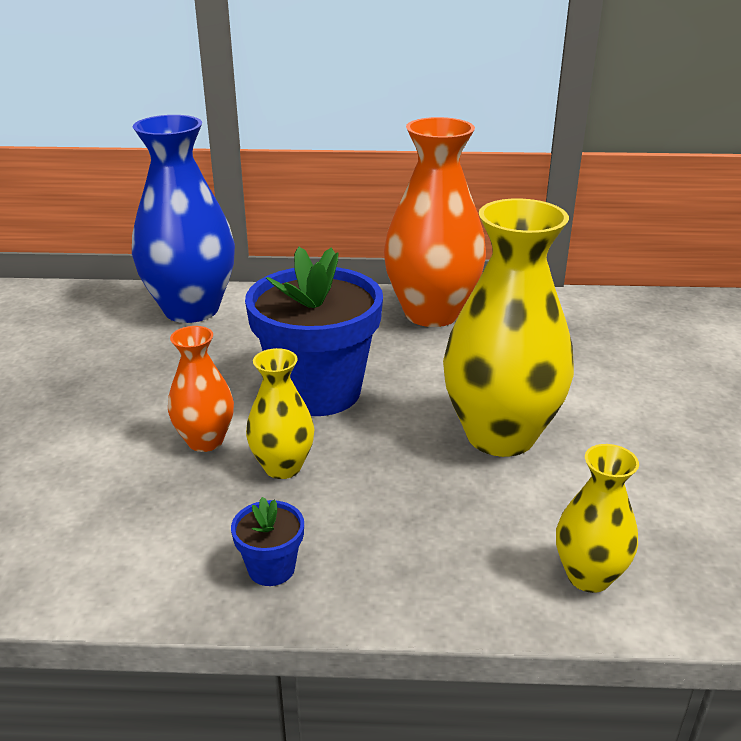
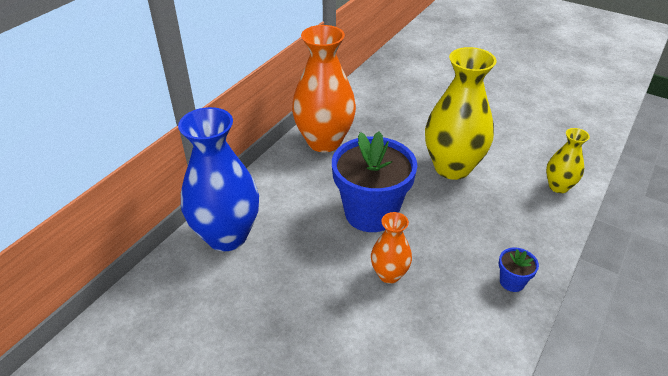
camera: 60 degrees left, 10 degrees up
(282, 467) = (433, 251): yellow vase -> none

